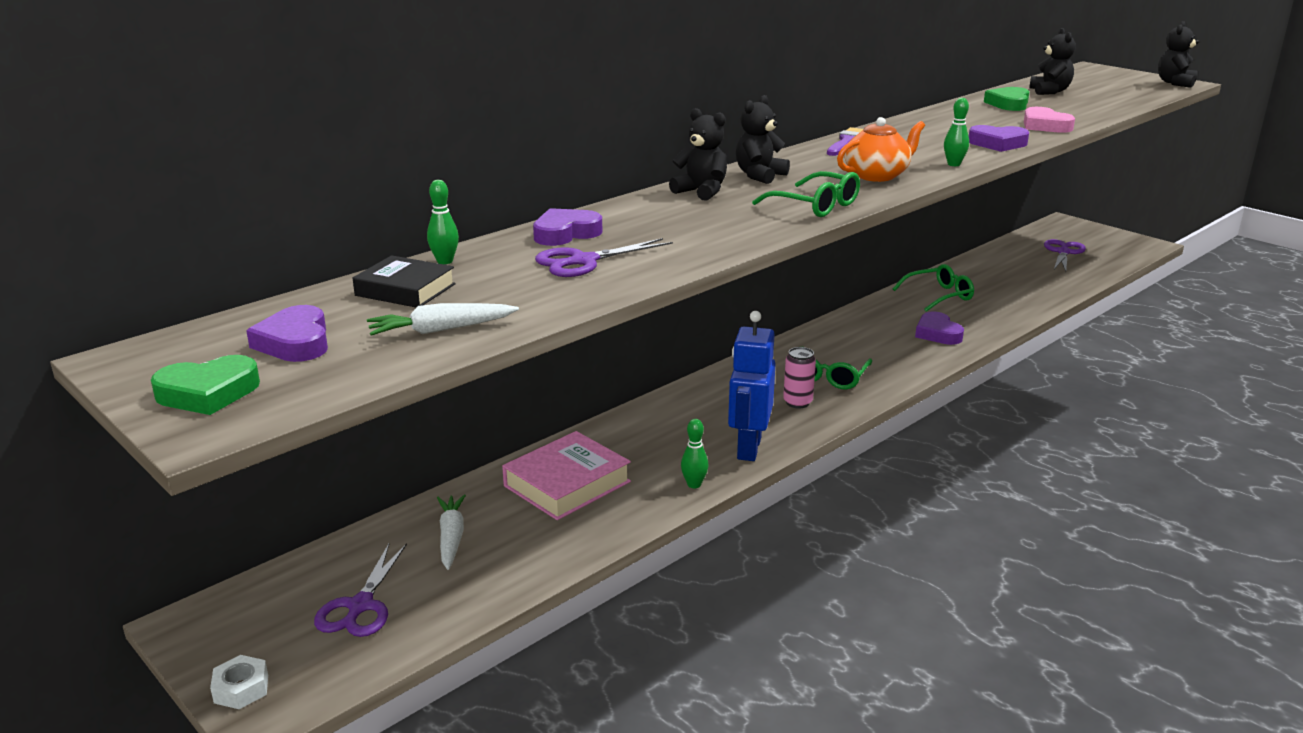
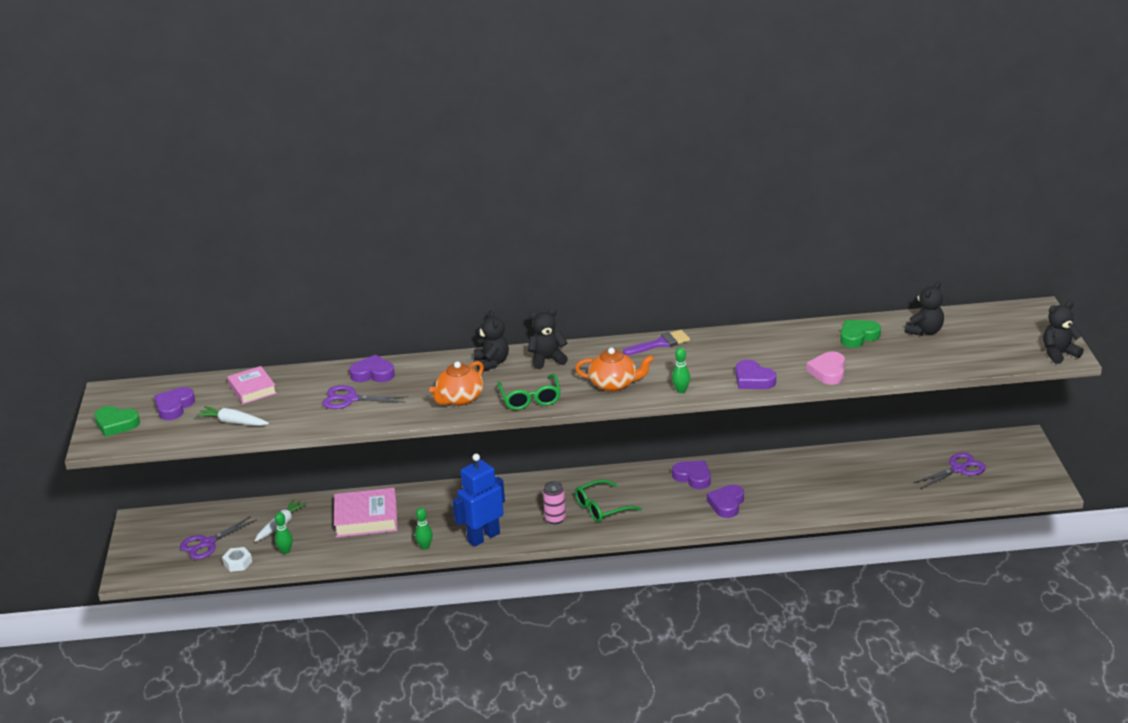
camera: 40 degrees right, 5 degrees up
(241, 689) = (130, 560): white nut -> white nut (238, 563)
(405, 290) = (252, 389): black book -> pink book
(445, 261) = (293, 374): green bowling pin -> green bowling pin (285, 551)
(731, 226) = (459, 399): none -> orange teapot
(867, 324) = (693, 477): none -> purple heart
(939, 296) = (783, 473): green glasses -> none

